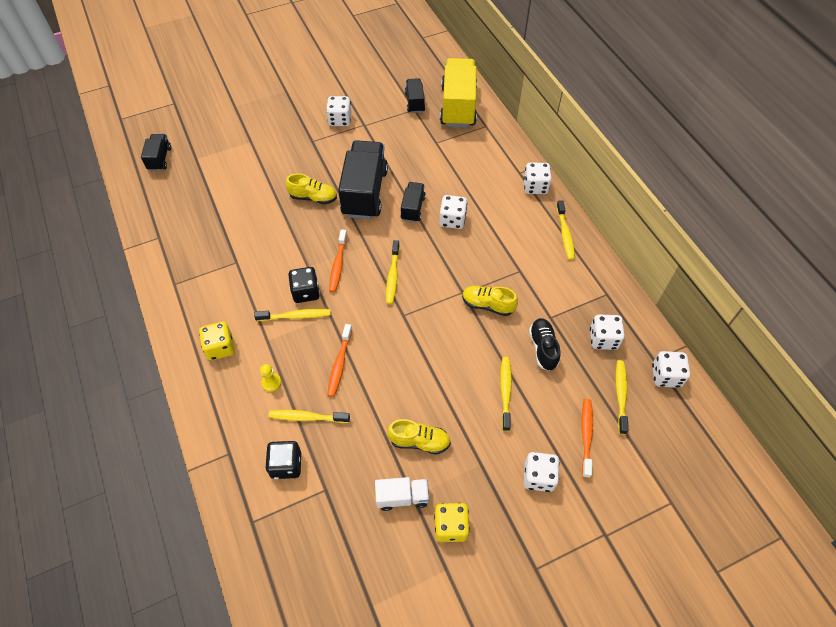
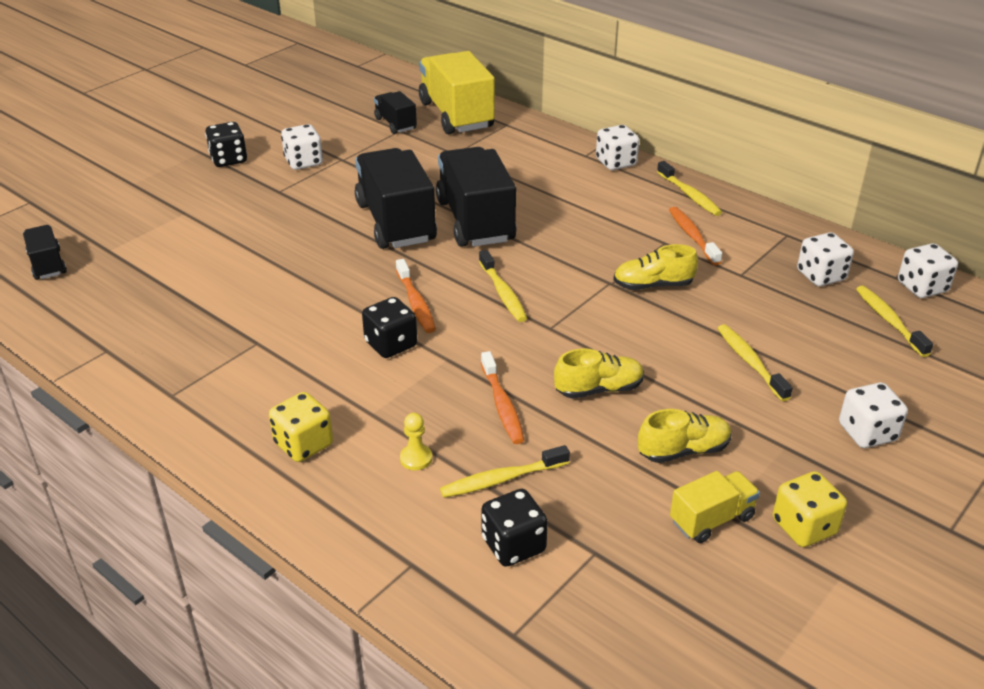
camera: 25 degrees left, 20 degrees down
(296, 316) = (396, 374): yellow toothbrush -> none
(298, 103) = (228, 159): none -> black dice
(313, 197) = (325, 245): yellow shoe -> yellow shoe (599, 389)
(402, 497) = (711, 519): white truck -> yellow truck
(413, 208) = (475, 221): black truck -> black truck, size x1.98
(452, 220) = (537, 218): white dice -> none
(543, 348) = (758, 305): black shoe -> none
(586, 435) = (885, 372): orange toothbrush -> orange toothbrush (692, 236)

